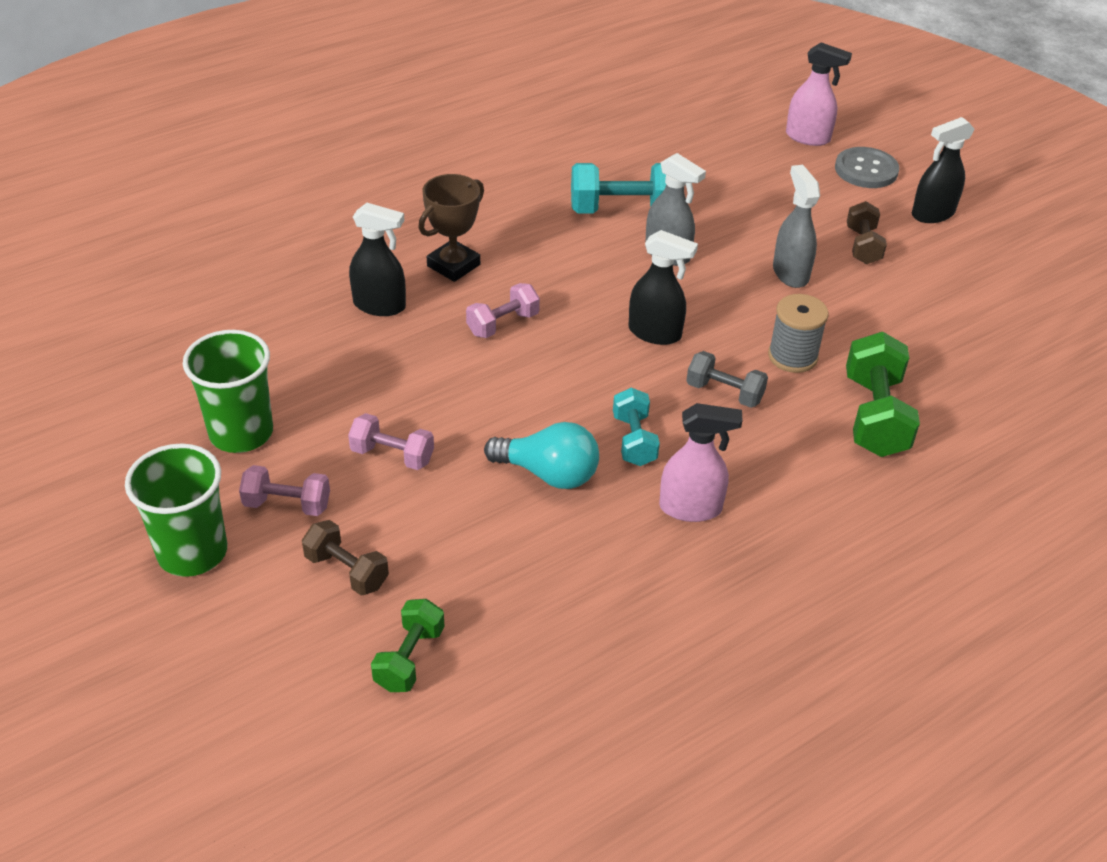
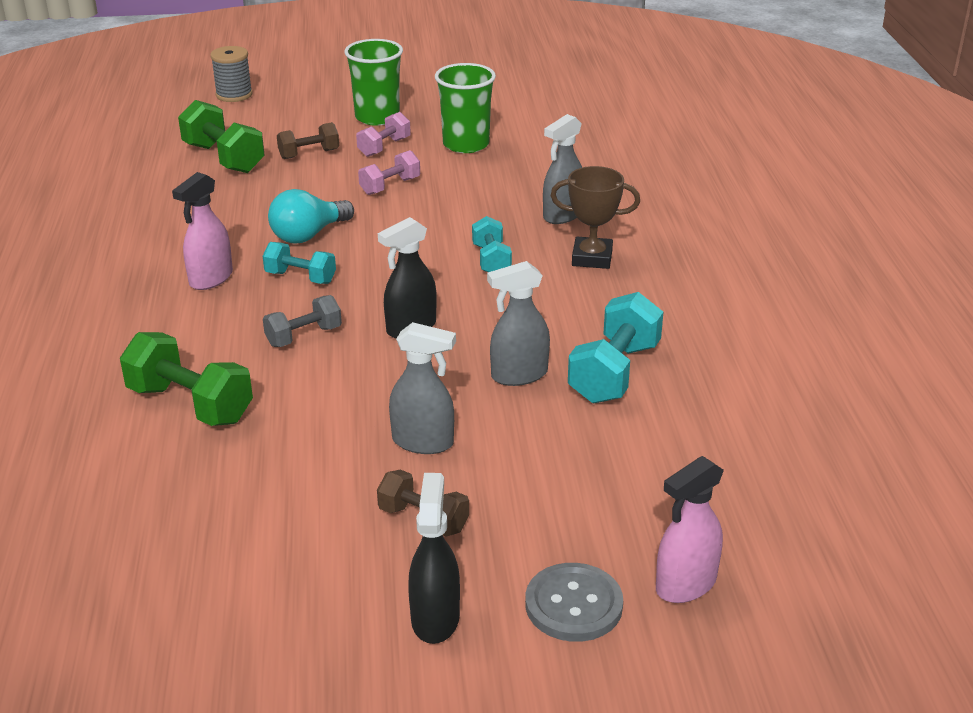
camera: 120 degrees right, 10 degrees down
(380, 305) = (562, 215): black spray bottle -> grey spray bottle
(409, 658) = (224, 158): green dumbbell -> green dumbbell, size x1.64
(453, 265) = (592, 258): brown trophy -> brown trophy turned 60 degrees counterclockwise
(503, 324) = (491, 260): pink dumbbell -> turquoise dumbbell
(792, 356) = (307, 391): grey spool -> grey spool (234, 95)

